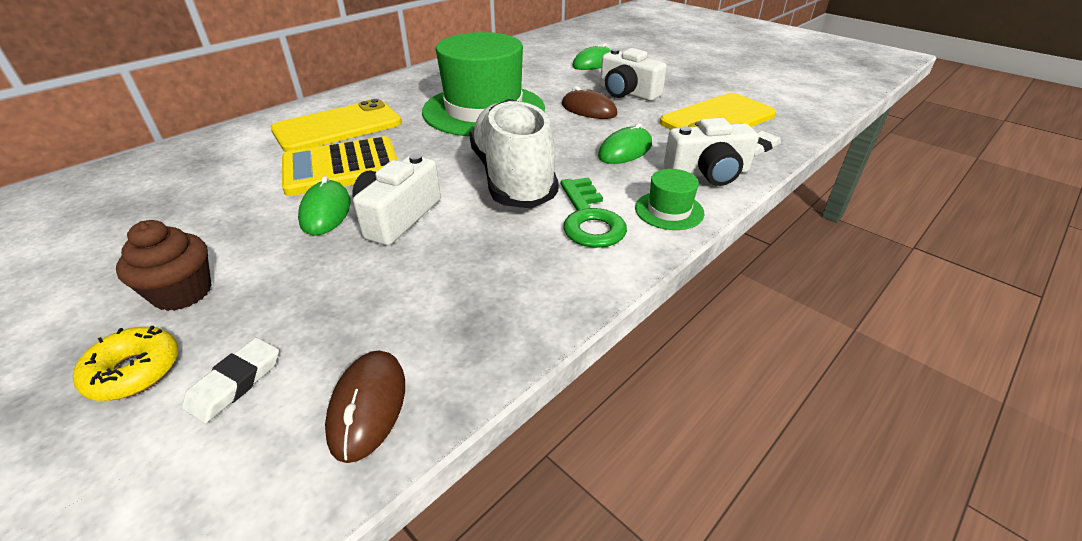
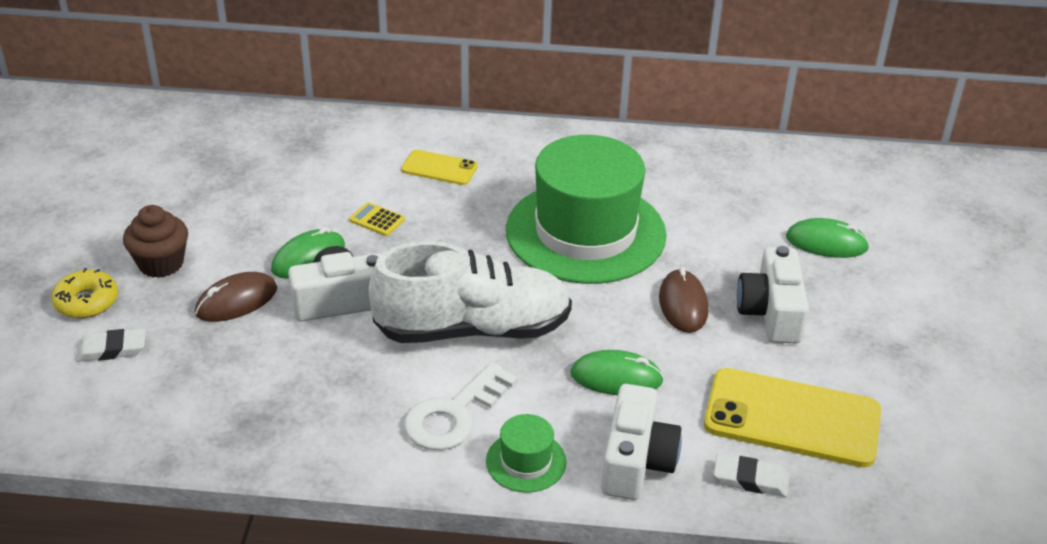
camera: 50 degrees right, 0 degrees up
(337, 127) = (439, 168): yellow phone -> yellow phone, size x0.52
(341, 167) = (377, 220): yellow calculator -> yellow calculator, size x0.40
(368, 406) = (140, 419): brown mouse -> brown mouse (236, 301)
(513, 178) = (472, 329): white shoe -> white shoe turned 45 degrees clockwise
(589, 219) = (454, 414): green key -> white key
(708, 173) = (636, 461): white camera -> white camera turned 120 degrees counterclockwise

